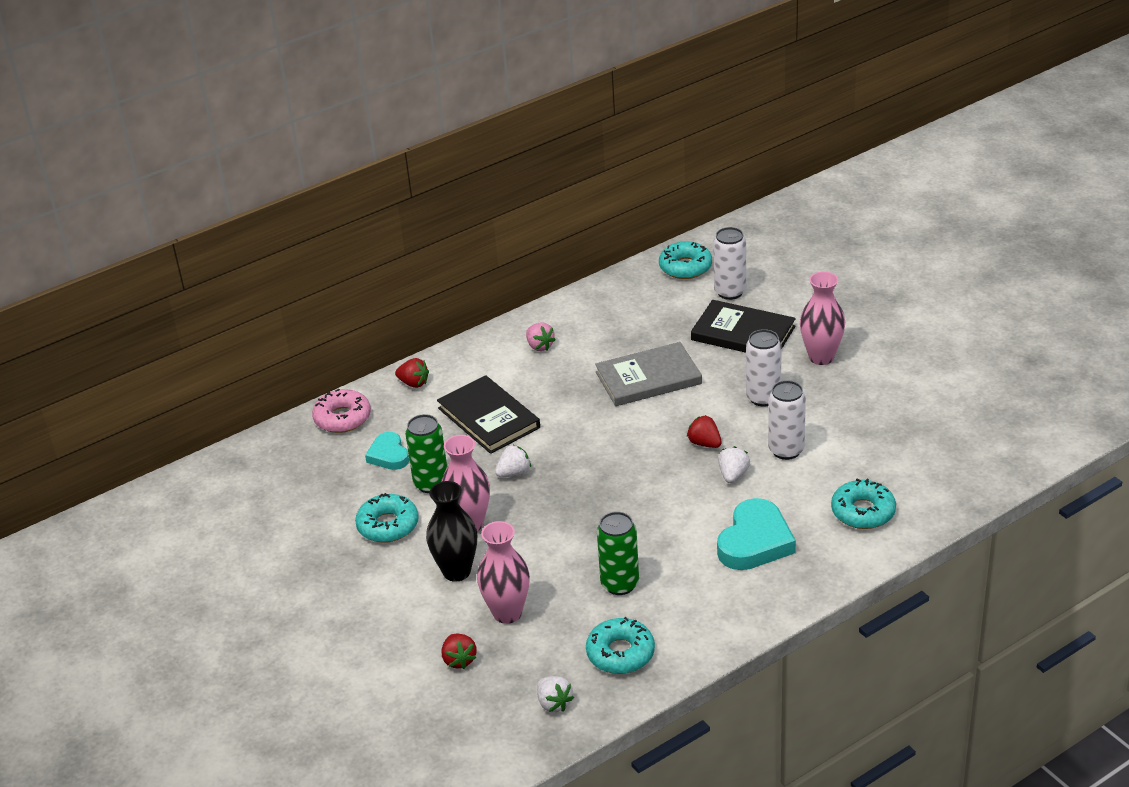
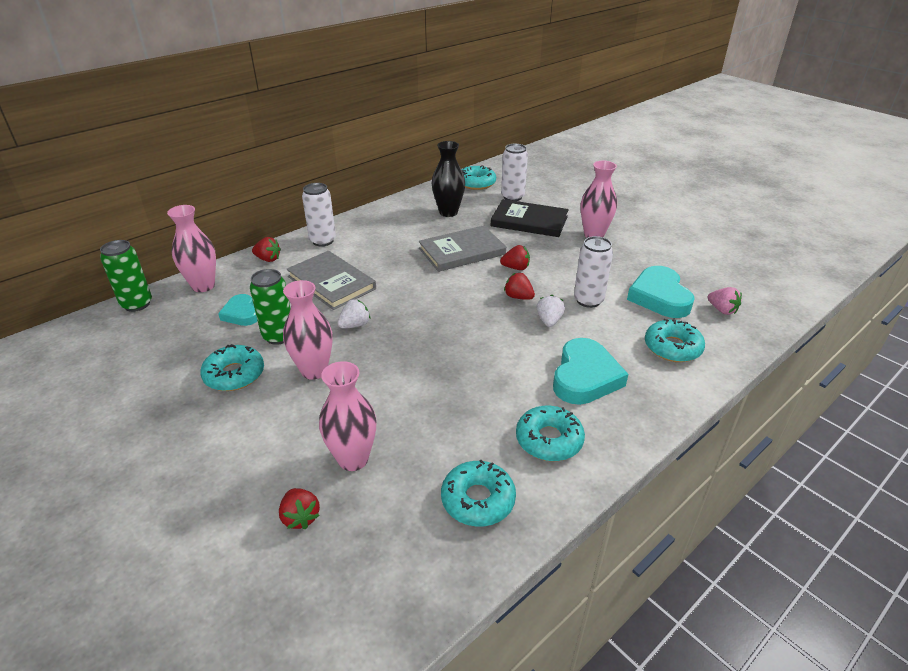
camera: 10 degrees left, 0 degrees up
(342, 418) = (203, 286): pink donut -> pink vase
(456, 571) = (300, 417): black vase -> black vase (448, 212)
(488, 418) = (331, 283): black book -> grey book
(539, 346) = (372, 232): pink strawberry -> pink strawberry (722, 310)
(554, 703) = (411, 568): white strawberry -> none
(620, 584) = (465, 423): green can -> green can (137, 304)
(700, 603) = (549, 440): none -> turquoise donut
(710, 403) = (516, 268): none -> red strawberry
(763, 397) = (557, 263): white can -> white can (323, 241)
(872, 448) = (659, 297): none -> turquoise heart

